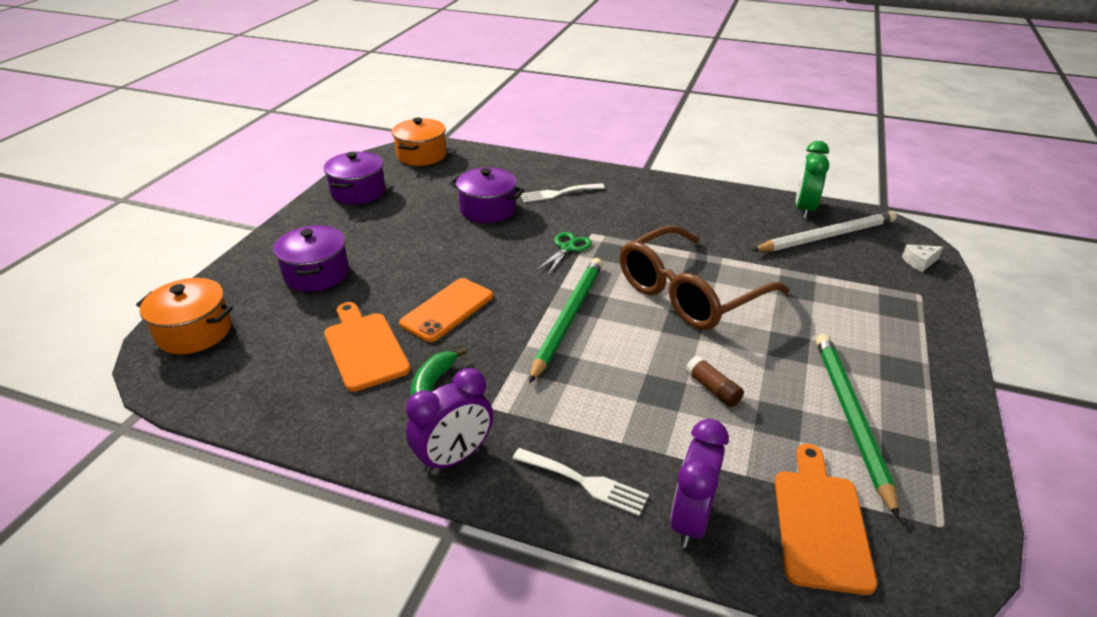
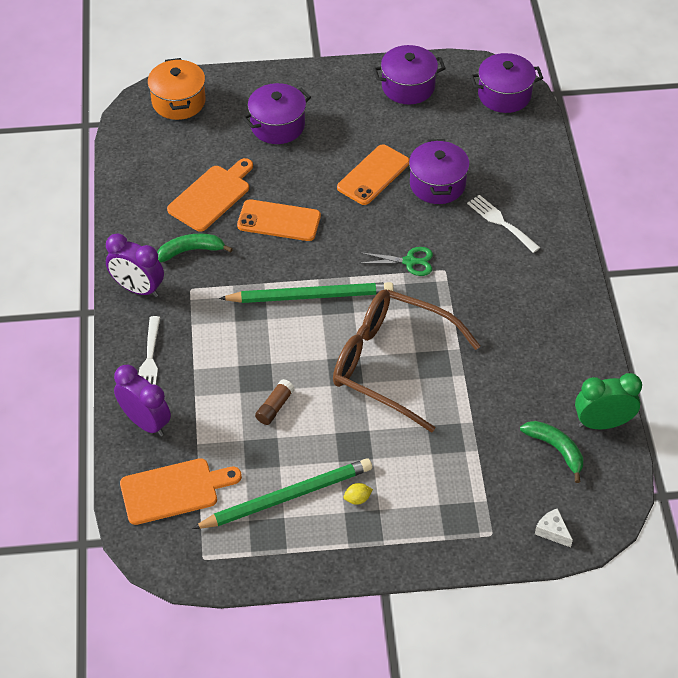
camera: 65 degrees right, 15 degrees up
(421, 155) = (504, 95): orange pot -> purple pot
(443, 238) = (373, 175): none -> orange phone
(691, 519) = (146, 422): purple clock -> purple clock turned 45 degrees clockwise
(826, 236) = (556, 449): white pencil -> green banana
(863, 364) = (357, 499): none -> yellow lemon

